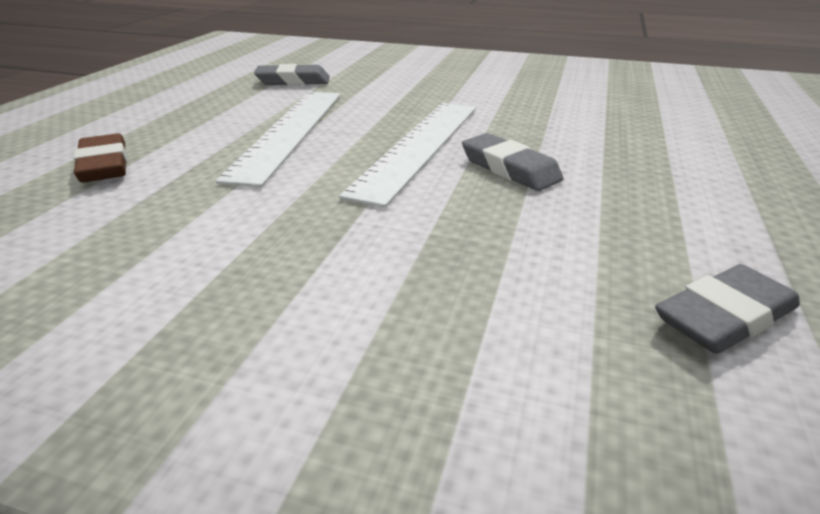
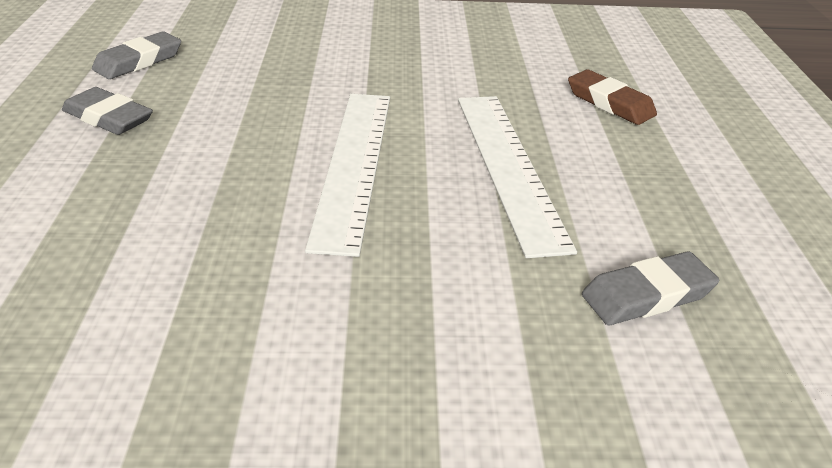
camera: 160 degrees right, 5 degrees up
(510, 168) = (254, 147): grey eraser -> grey eraser (108, 118)

